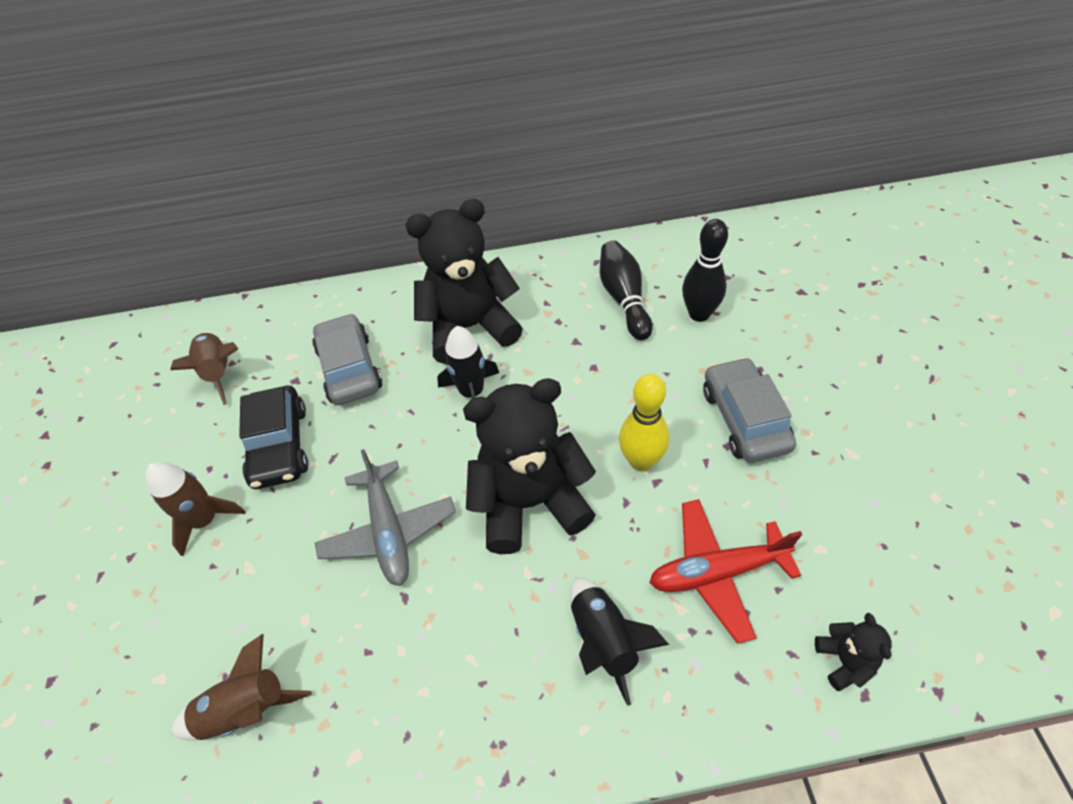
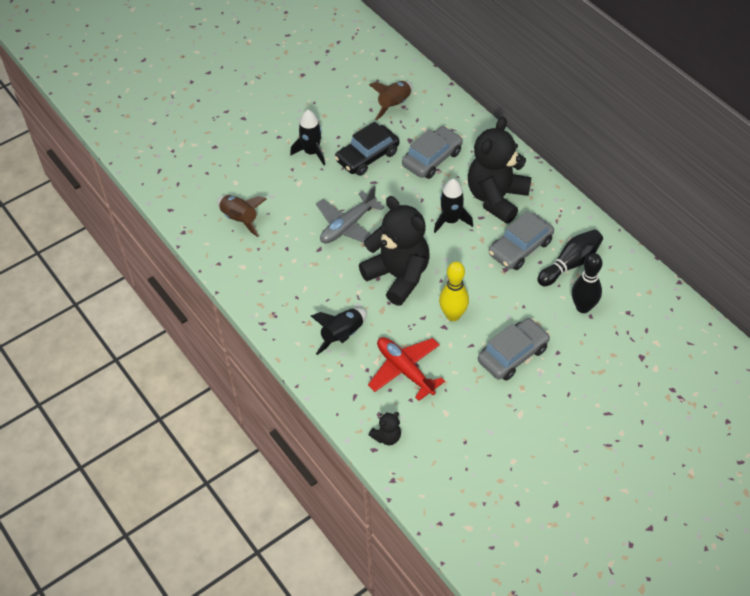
camera: 60 degrees right, 0 degrees up
(205, 520) = (311, 152): brown rocket -> black rocket
(470, 327) = (496, 198): black teddy bear -> black teddy bear turned 105 degrees counterclockwise
(568, 337) = (520, 248): none -> grey car

